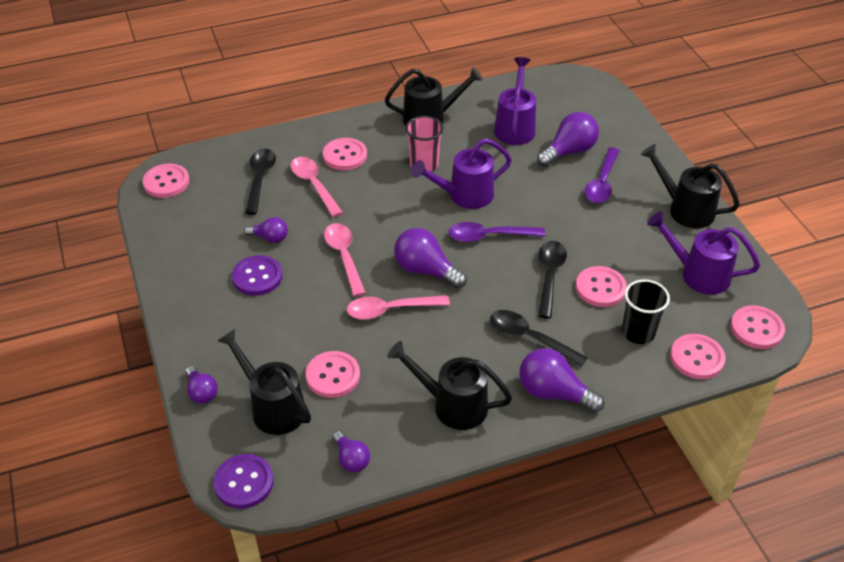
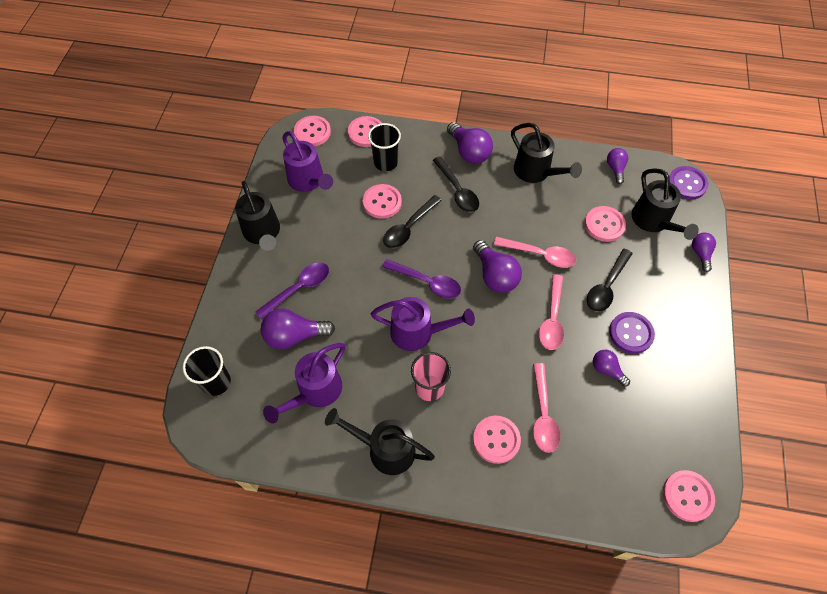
camera: 150 degrees left, 15 degrees up
(260, 179) = (592, 450): black spoon -> black spoon (606, 286)
(597, 103) = (216, 382): none -> black cup

